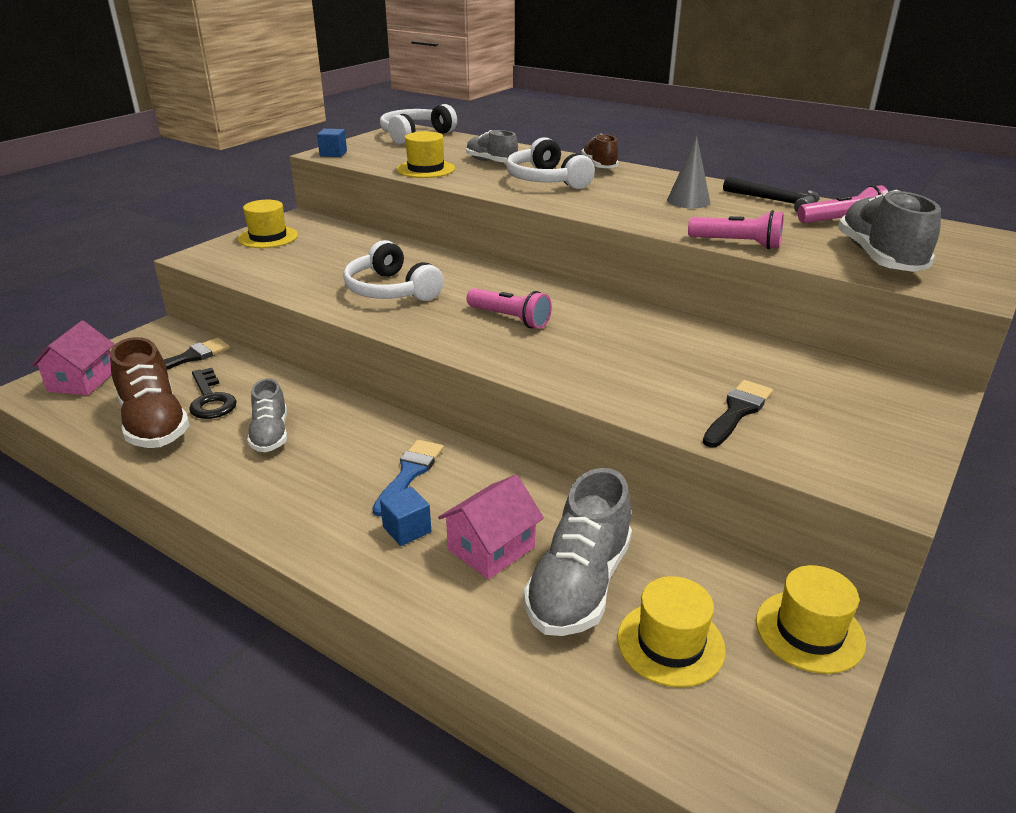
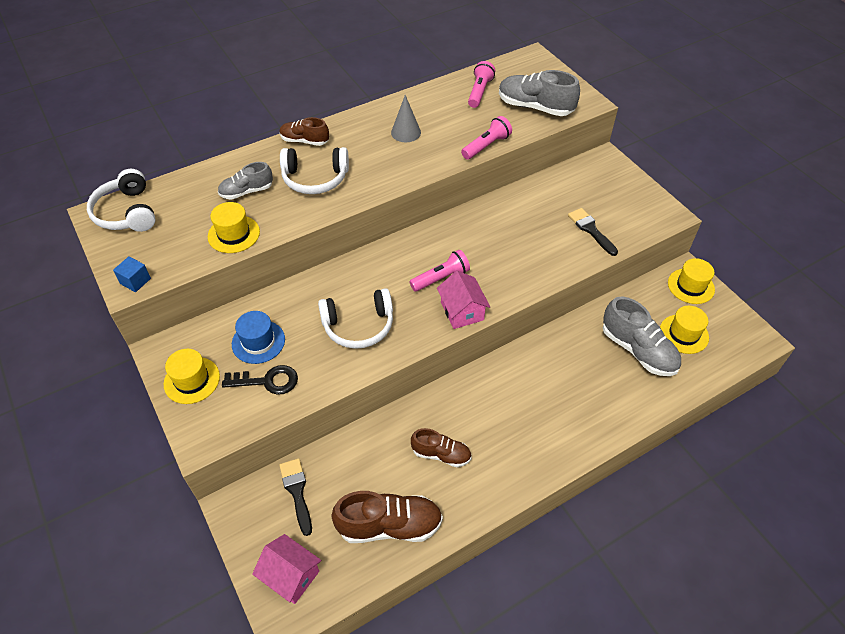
camera: 65 degrees left, 20 degrees up
(210, 399) = (373, 484): black key -> black key (267, 381)
(270, 434) = (441, 454): grey shoe -> brown shoe
(333, 251) = (258, 342): none -> blue hat
(407, 529) = (570, 406): blue cube -> none
(409, 473) = (519, 390): blue brush -> none
(491, 548) = (599, 375): pink house -> pink house (462, 311)
(776, 201) = (432, 99): black hammer -> none

